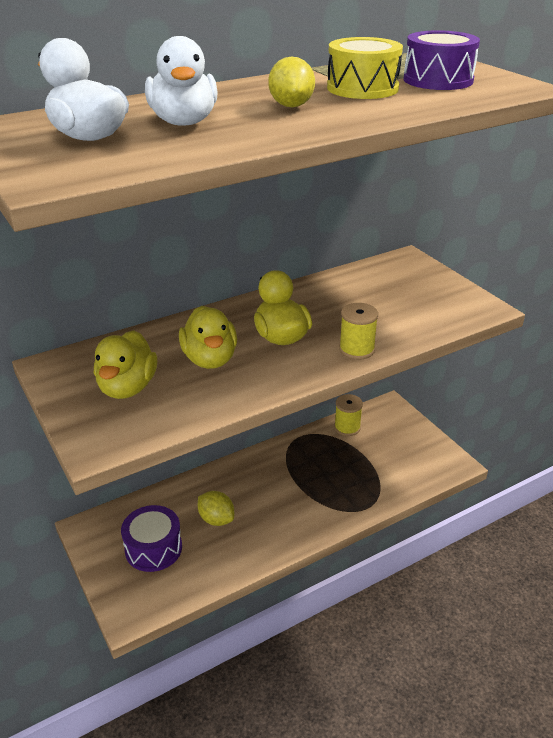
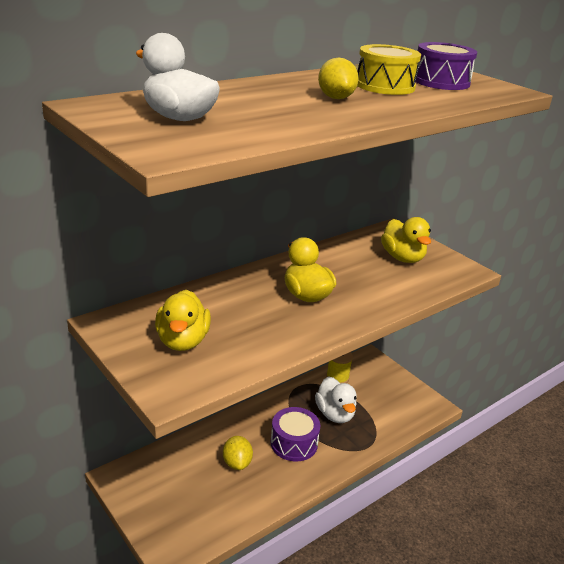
camera: 10 degrees left, 5 degrees down
(153, 548) = (184, 492): purple drum -> purple drum (294, 443)
(184, 122) = (254, 108): white duck -> white duck (335, 414)
(210, 359) = (250, 315): yellow duck -> yellow duck (402, 258)
(216, 519) = (237, 463): yellow lemon -> yellow lemon turned 45 degrees clockwise
(356, 349) = (373, 305): yellow spool -> none

